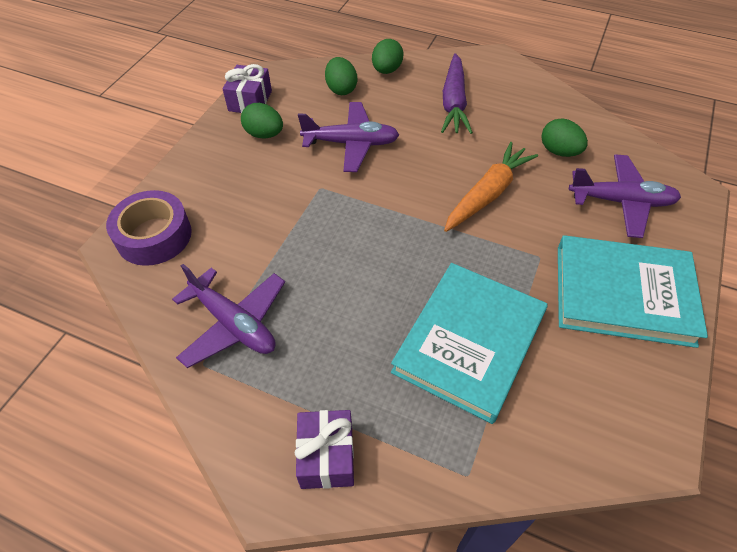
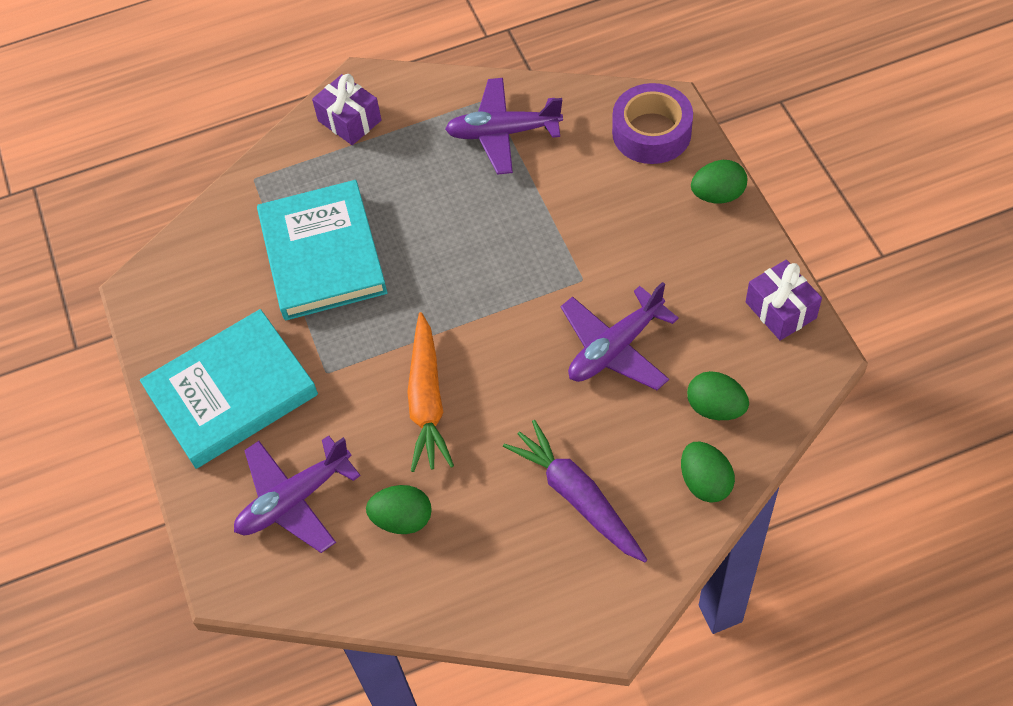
camera: 140 degrees right, 5 degrees up
(264, 134) = (708, 286): green egg -> green egg (717, 195)

